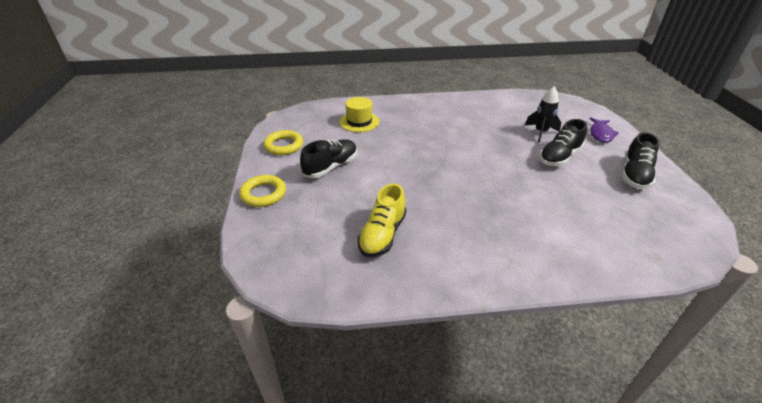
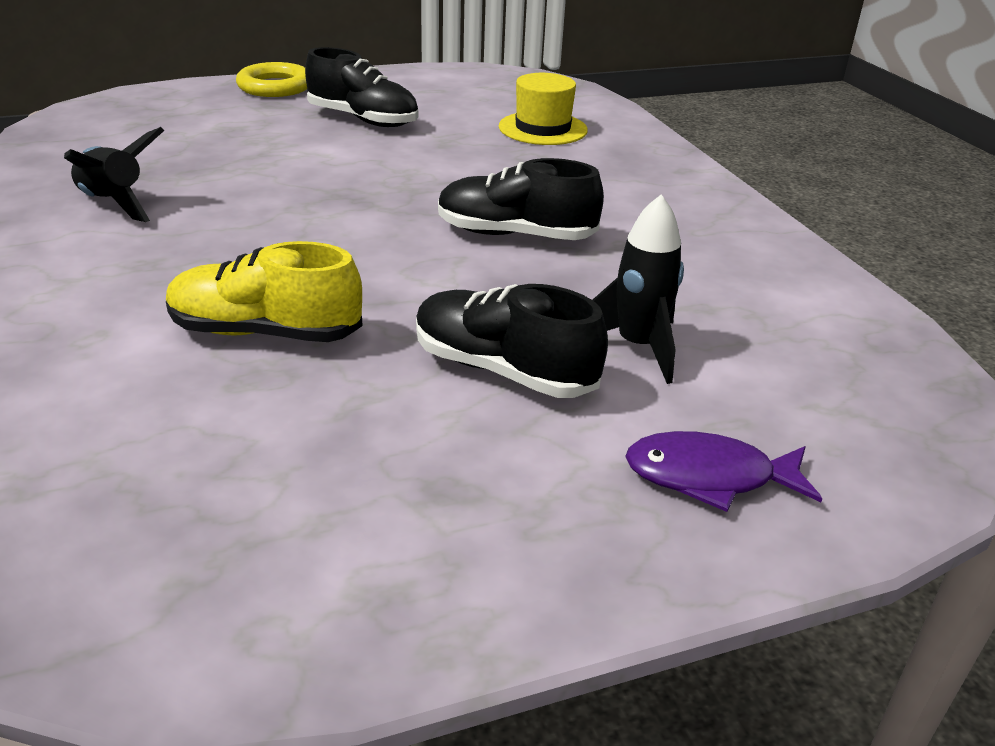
camera: 75 degrees right, 5 degrees down
(284, 145) = (420, 84): yellow ring -> none
(382, 235) = (165, 168): yellow shoe -> yellow shoe (265, 332)
(427, 251) = (113, 204): none -> black rocket
(635, 175) = (445, 520): black shoe -> black shoe (515, 235)

